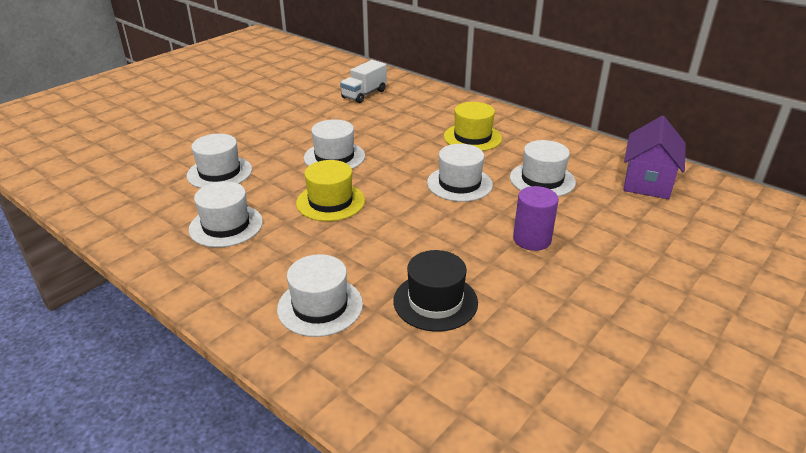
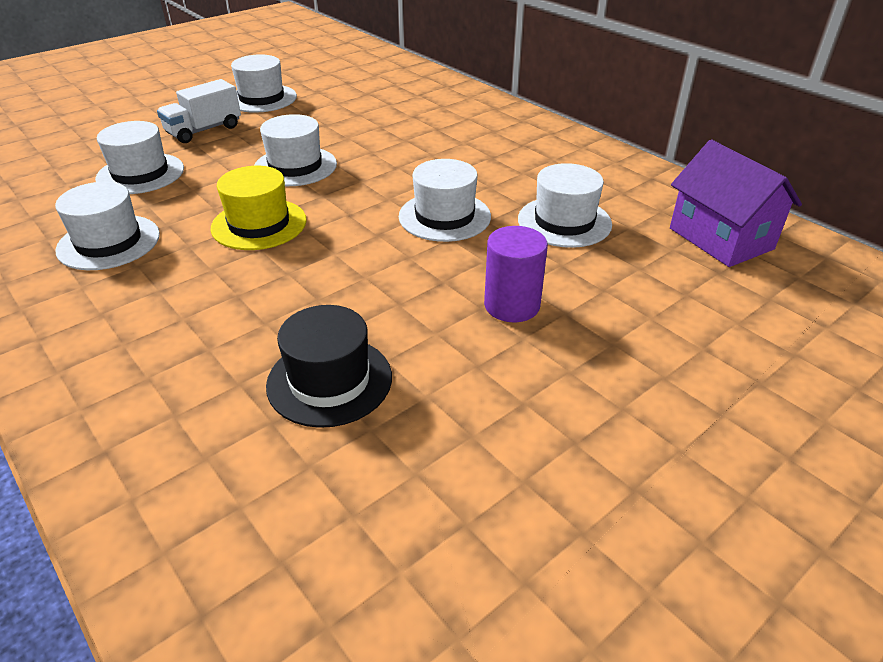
camera: 10 degrees right, 5 degrees up
(320, 306) = (167, 367): white hat -> white hat (261, 98)
(364, 94) = (375, 91): white truck -> white truck (204, 130)
(472, 137) = (492, 156): yellow hat -> none
(647, 181) = (720, 238): purple house -> purple house turned 60 degrees counterclockwise

